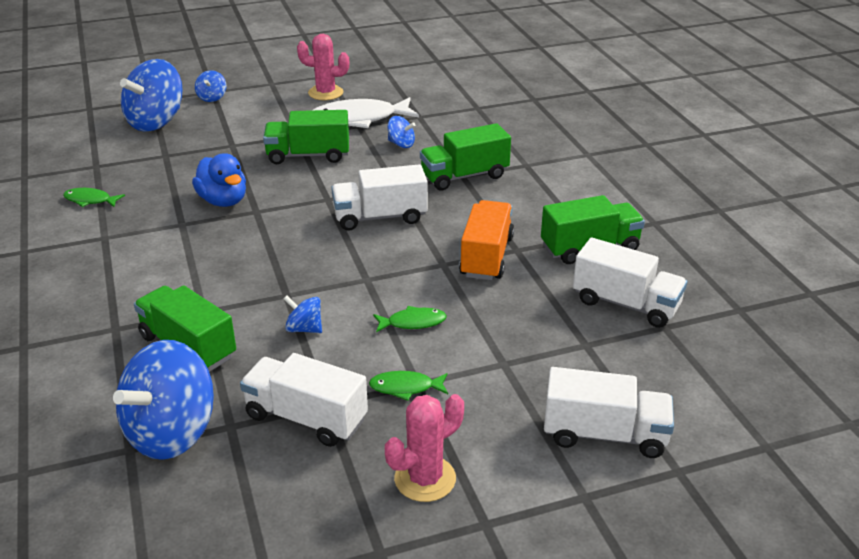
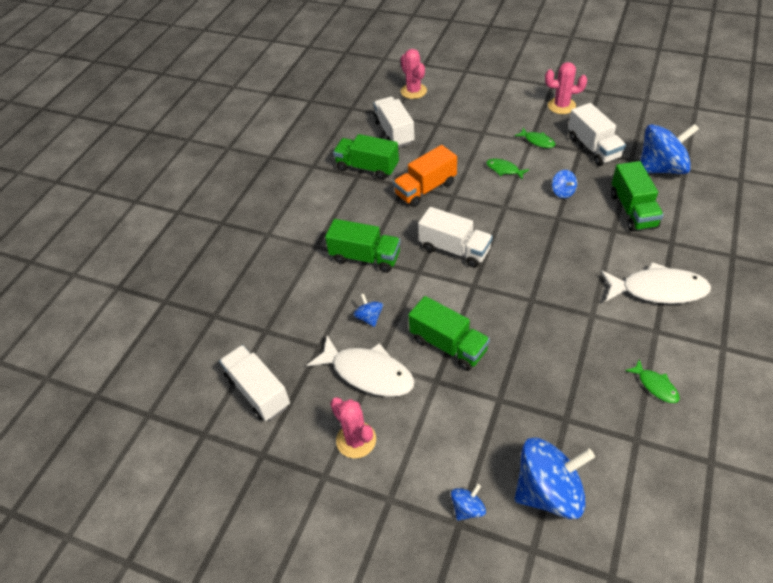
camera: 135 degrees left, 15 degrees up
(115, 272) = (658, 290): none -> white fish
(223, 201) = (548, 324): blue duck -> none
(604, 435) = (476, 91): white truck -> white truck (258, 391)
(700, 382) = (413, 91): none -> pink cactus

